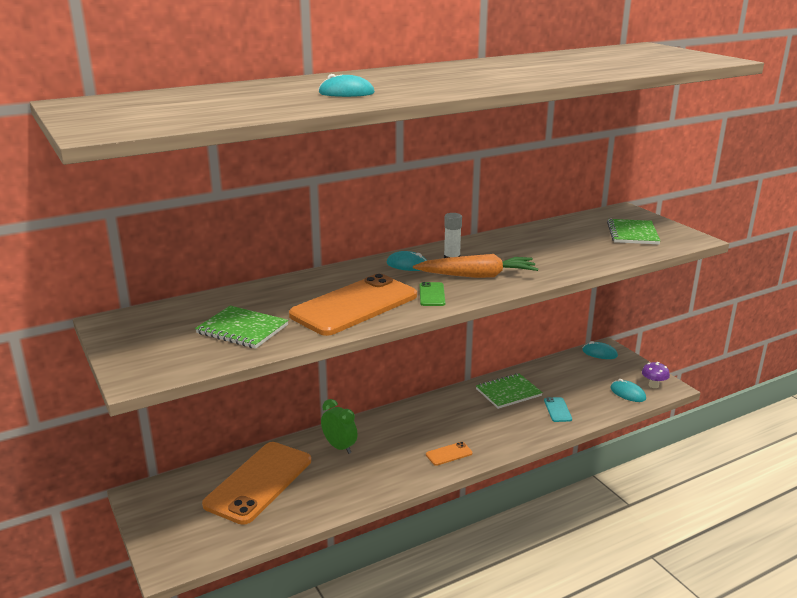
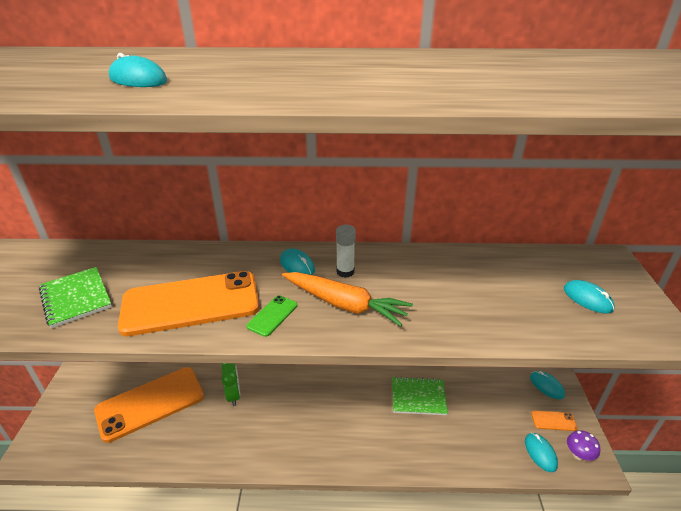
camera: 30 degrees right, 10 degrees up
(449, 454) = (309, 446): orange phone -> orange phone (553, 421)
(557, 410) = (449, 440): turquoise phone -> none
(632, 233) = (587, 299): green notebook -> turquoise mouse

